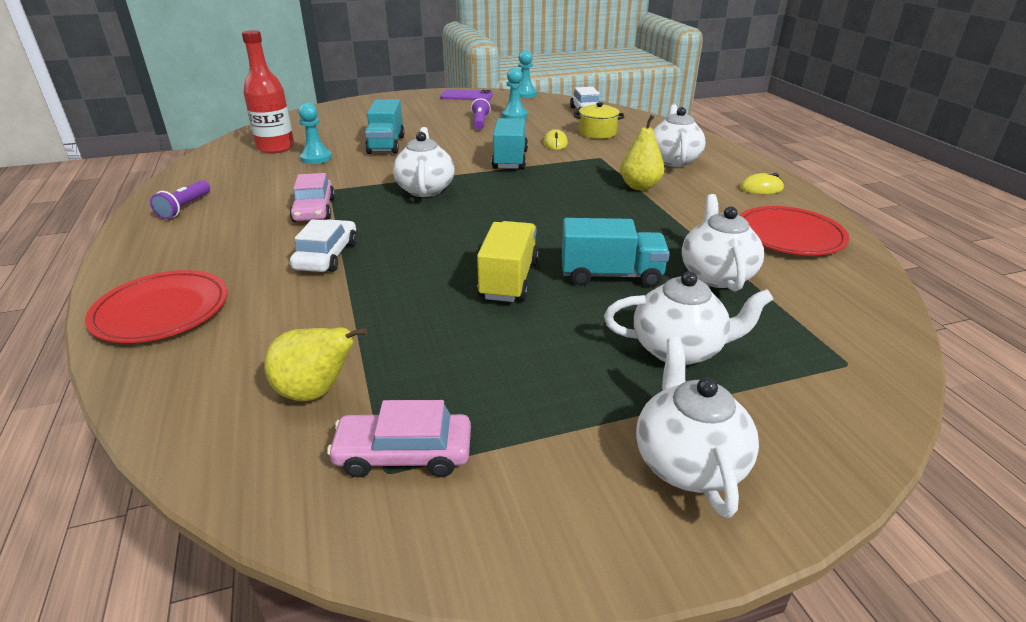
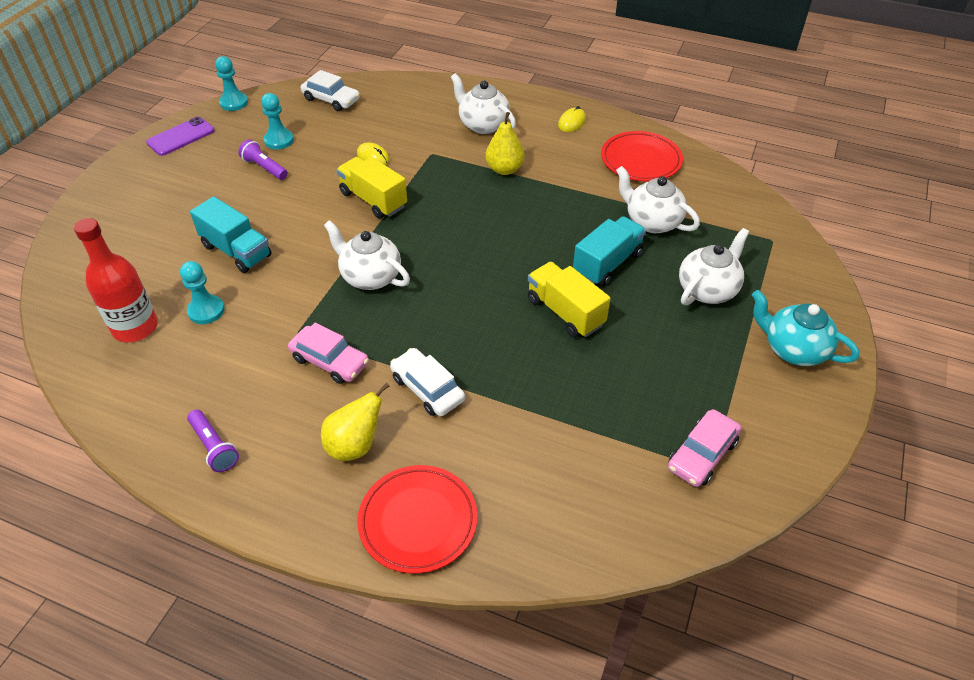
camera: 50 degrees left, 15 degrees up
(316, 392) = (610, 469): yellow pear -> yellow pear (355, 445)
(510, 160) = (373, 200): turquoise truck -> yellow truck
(597, 133) = (383, 123): yellow pot -> none
(688, 462) = (793, 349): white teapot -> turquoise teapot

